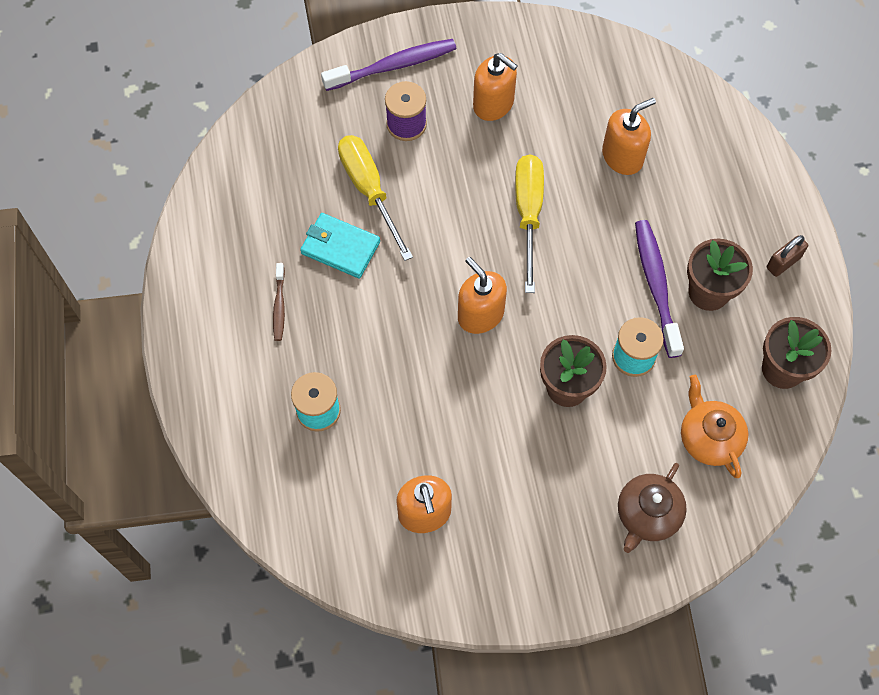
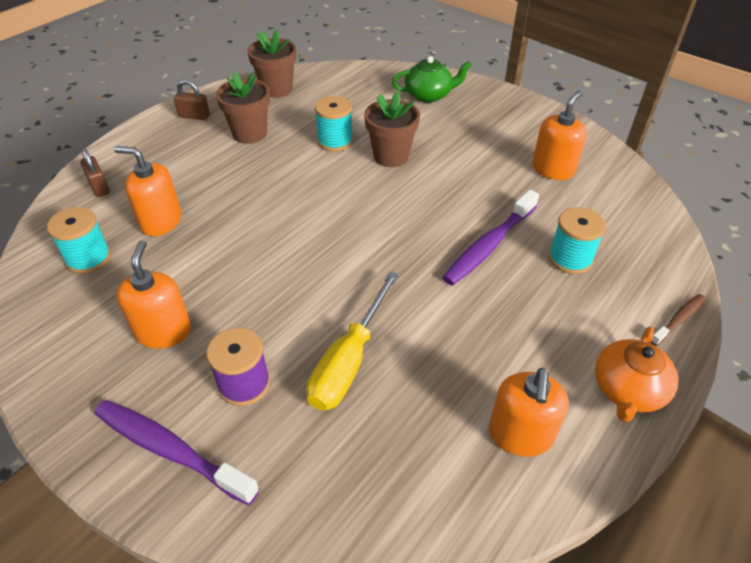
camera: 130 degrees left, 20 degrees down
(279, 306) = (530, 344): brown toothbrush -> brown toothbrush (678, 319)
(340, 247) = (429, 341): turquoise wallet -> none
(480, 314) = (387, 221): orange soap dispenser -> orange soap dispenser (520, 434)
(528, 214) = (269, 244): yellow screwdriver -> none
(614, 92) = (88, 258): none -> turquoise spool
(647, 514) = (429, 95): brown teapot -> green teapot
(656, 285) = (268, 155): purple toothbrush -> purple toothbrush (489, 245)
(709, 438) = (354, 95): orange teapot -> orange teapot (627, 390)
(712, 135) = (99, 187): none -> brown padlock

